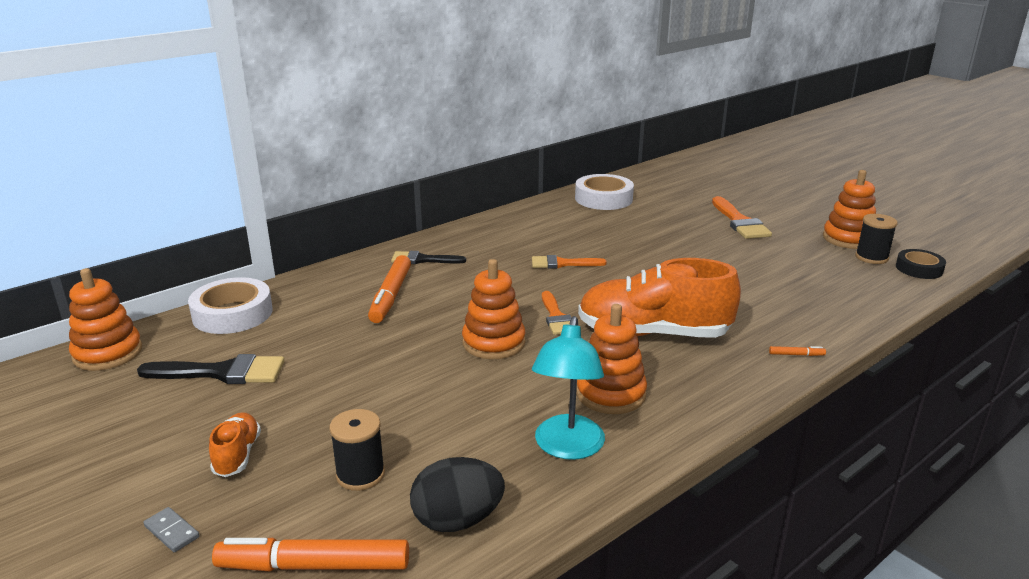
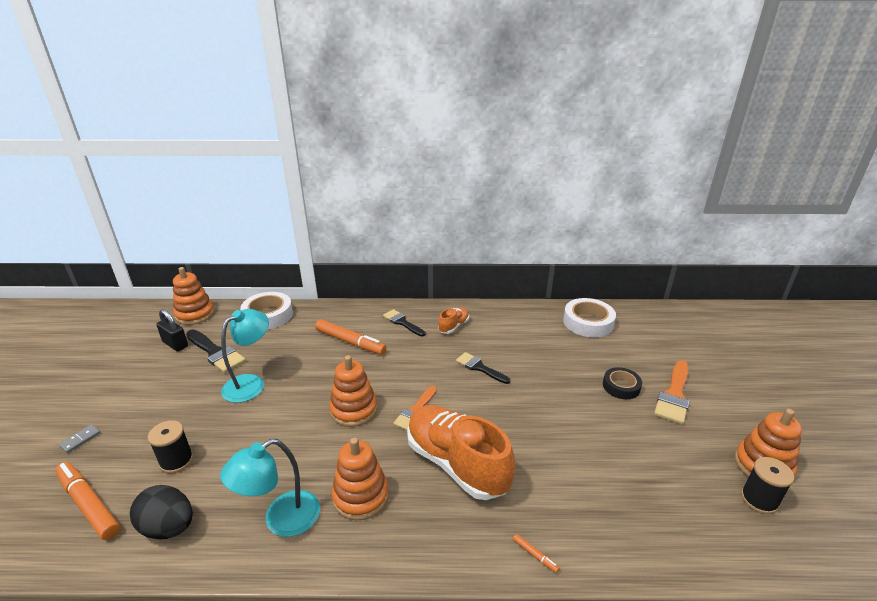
camera: 40 degrees right, 5 degrees up
(136, 390) = (175, 344): none -> black padlock
(171, 532) = (80, 439): grey domino -> grey domino turned 45 degrees clockwise
(237, 455) = (154, 411): orange shoe -> orange shoe (453, 326)
(329, 376) = (251, 383): none -> turquoise lamp
(391, 296) = (350, 342): orange marker -> orange marker turned 105 degrees counterclockwise
(562, 263) = (479, 367): orange brush -> black brush
(919, 269) = (797, 542): black tape -> black tape (621, 386)

